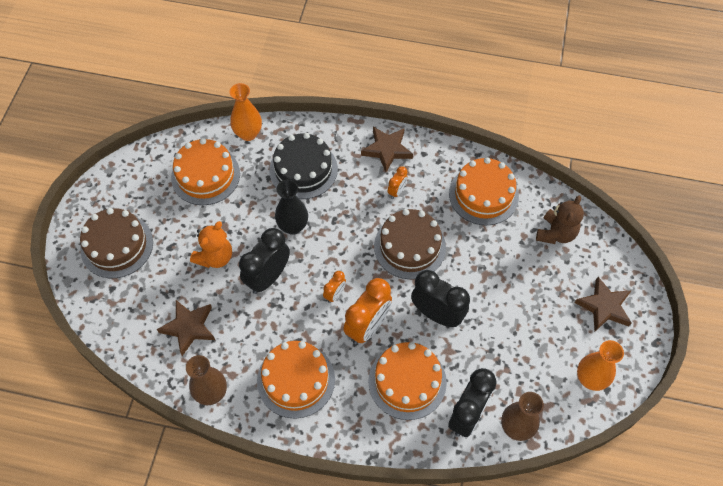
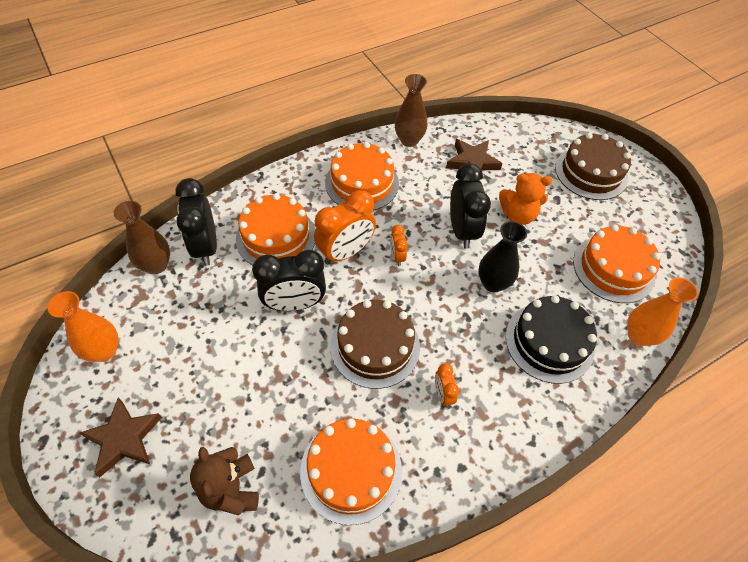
camera: 135 degrees right, 5 degrees down
(215, 257) = (518, 215): orange teddy bear -> orange teddy bear turned 75 degrees counterclockwise
(367, 326) = (345, 252): orange clock -> orange clock turned 120 degrees counterclockwise
(387, 150) = (502, 436): brown star -> none

